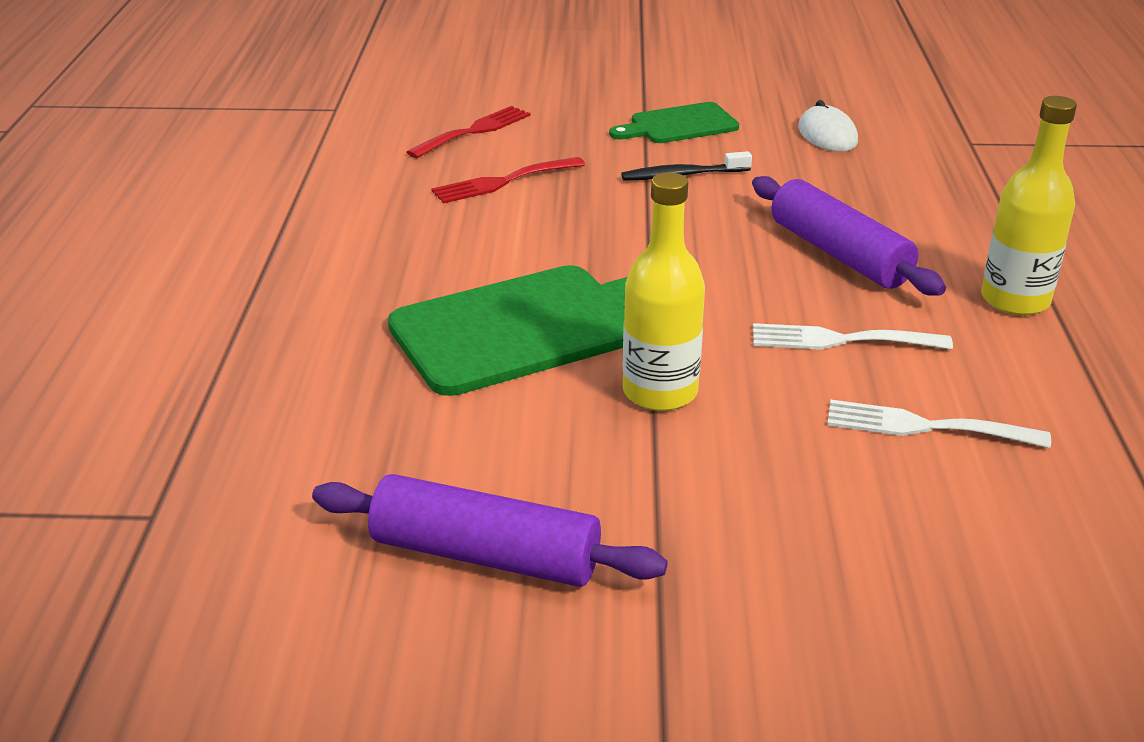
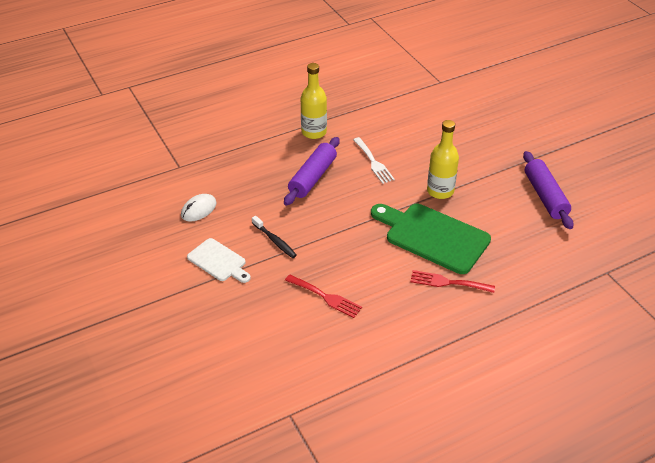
camera: 120 degrees left, 10 degrees up
(474, 131) = (277, 335): red fork -> red fork (447, 282)
(679, 125) = (218, 261): green cutting board -> white cutting board
(924, 426) = (407, 135): white fork -> none

